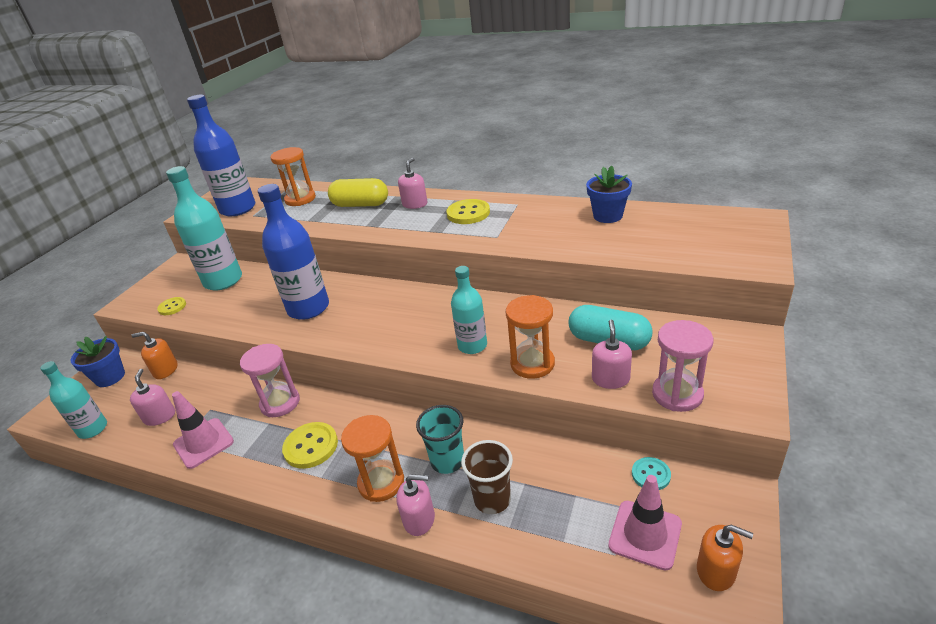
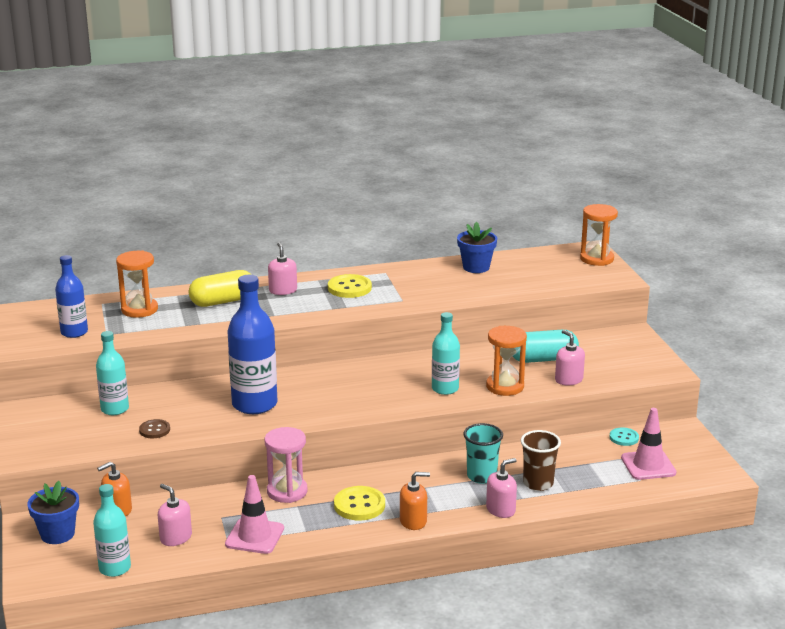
camera: 40 degrees left, 10 degrees down
(172, 307) = (92, 442): yellow button -> none
(218, 310) = (154, 430): none -> brown button
(223, 281) = (115, 409): turquoise bottle -> turquoise bottle, size x0.61
(238, 209) = (74, 332): blue bottle -> blue bottle, size x0.61
(381, 482) = (447, 503): orange hourglass -> orange hourglass (596, 259)
(677, 394) = (618, 375): pink hourglass -> none
(716, 571) = (699, 466): orange soap dispenser -> orange soap dispenser (413, 521)

